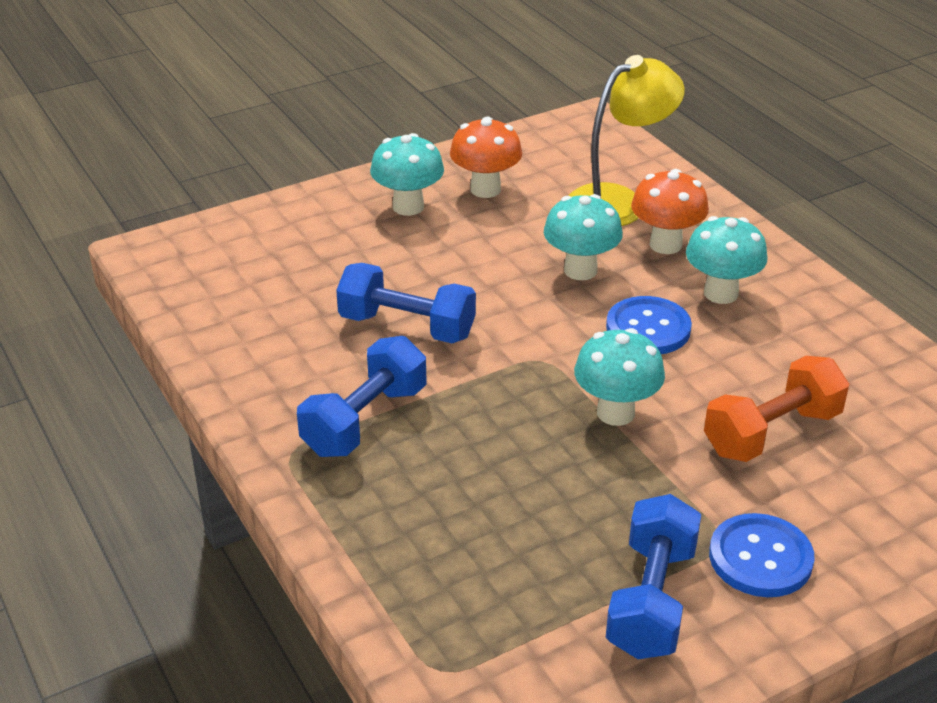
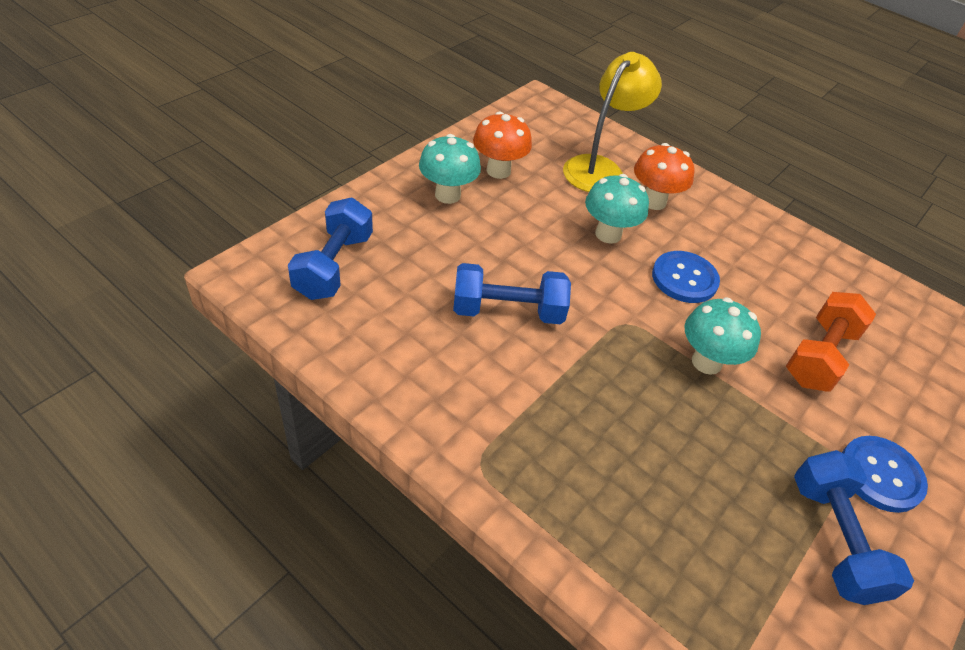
camera: 25 degrees left, 10 degrees up
(365, 420) = (524, 414): blue dumbbell -> blue dumbbell (334, 266)
(720, 293) = (714, 238): turquoise mushroom -> none

